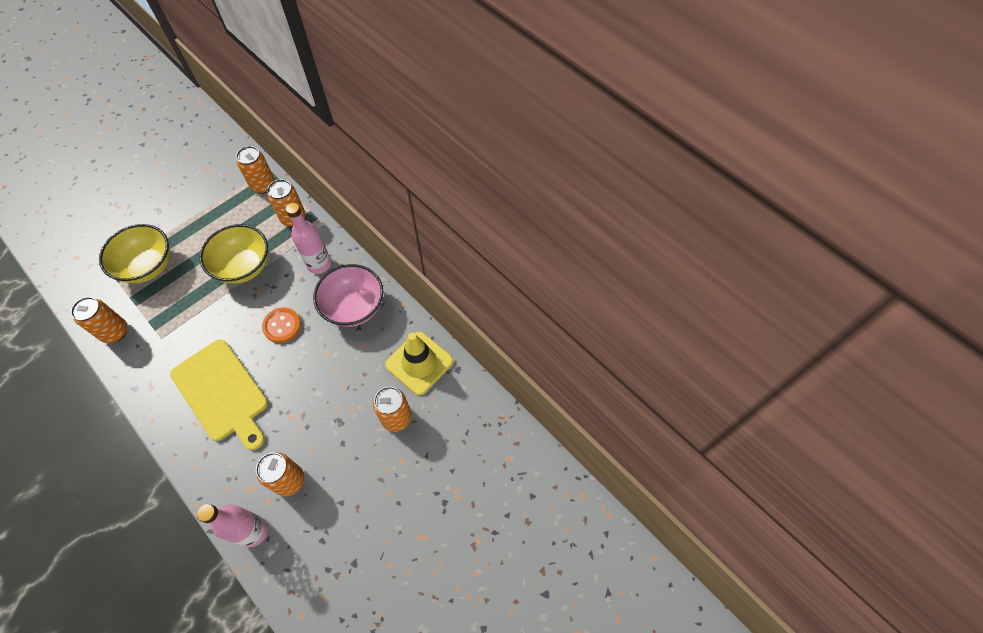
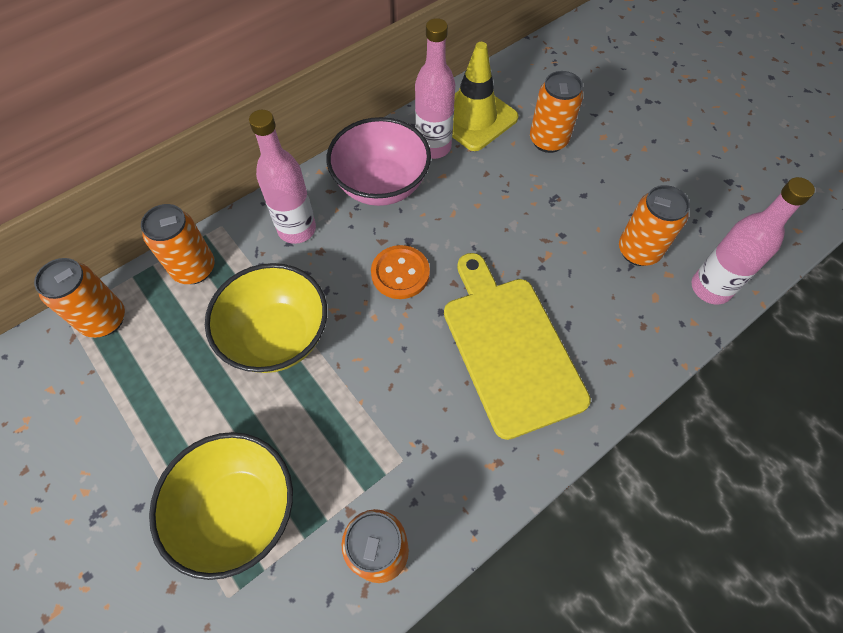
camera: 85 degrees left, 0 degrees up
(221, 393) = (510, 348): yellow cutting board -> yellow cutting board turned 75 degrees counterclockwise
(388, 337) = (433, 147): none -> pink bottle

